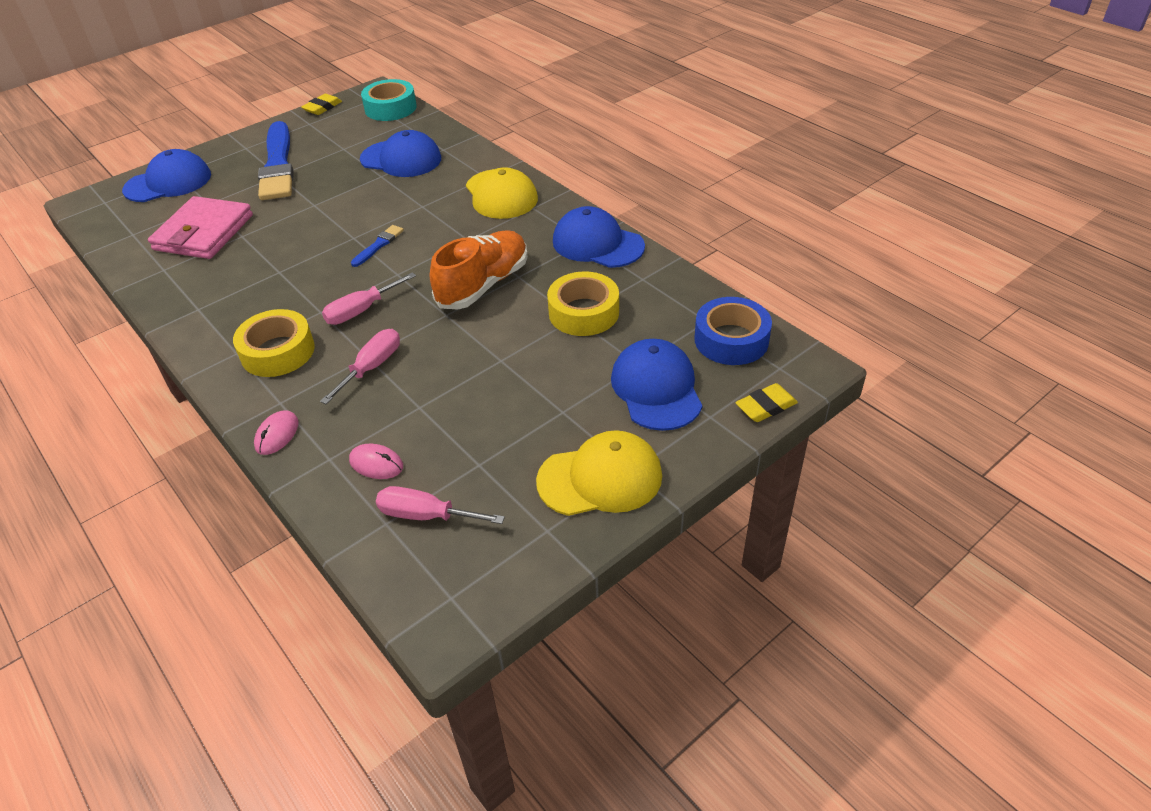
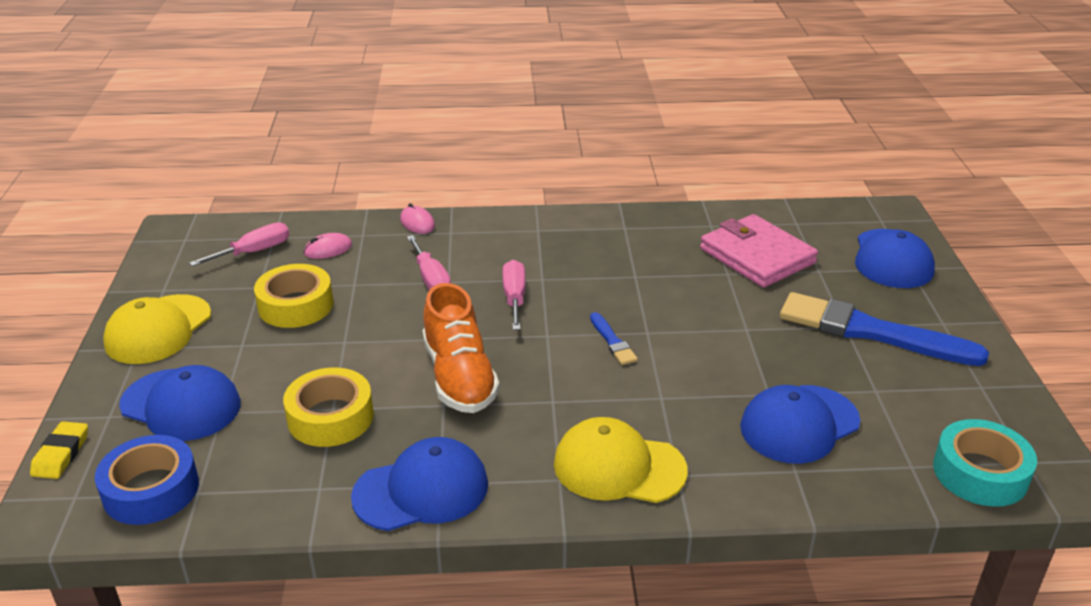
camera: 125 degrees right, 10 degrees down
(278, 352) = (513, 246): yellow tape -> yellow tape (296, 305)
(322, 107) = (1029, 412): yellow eraser -> none

